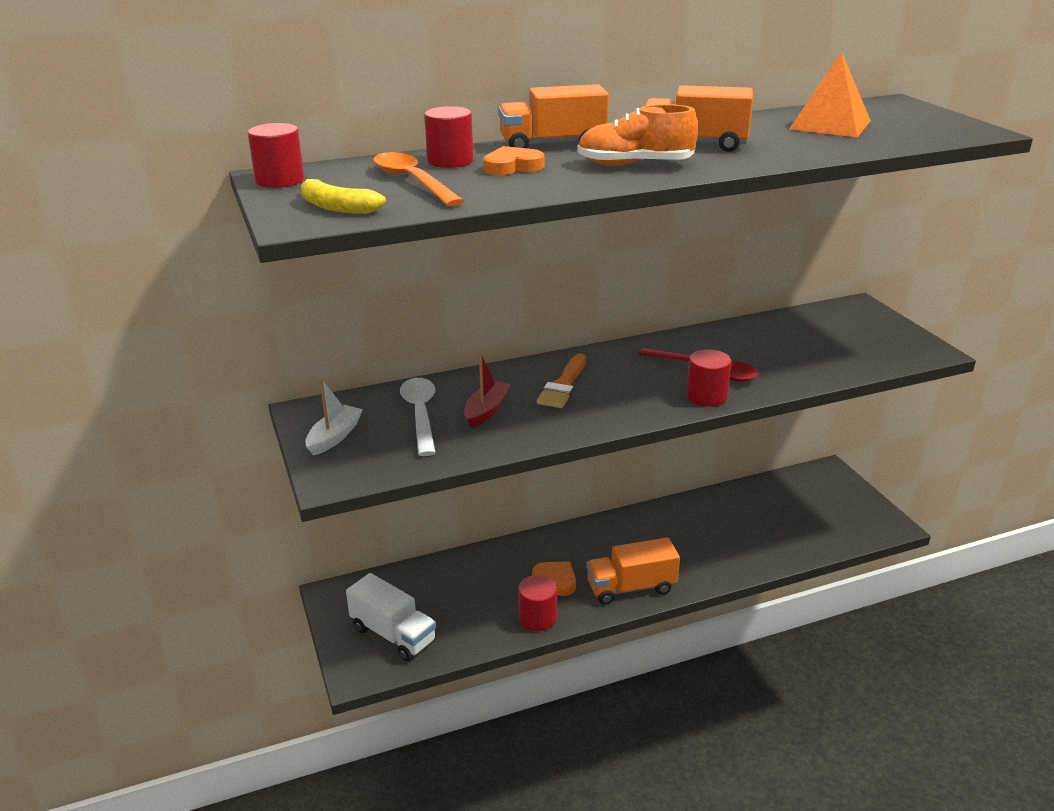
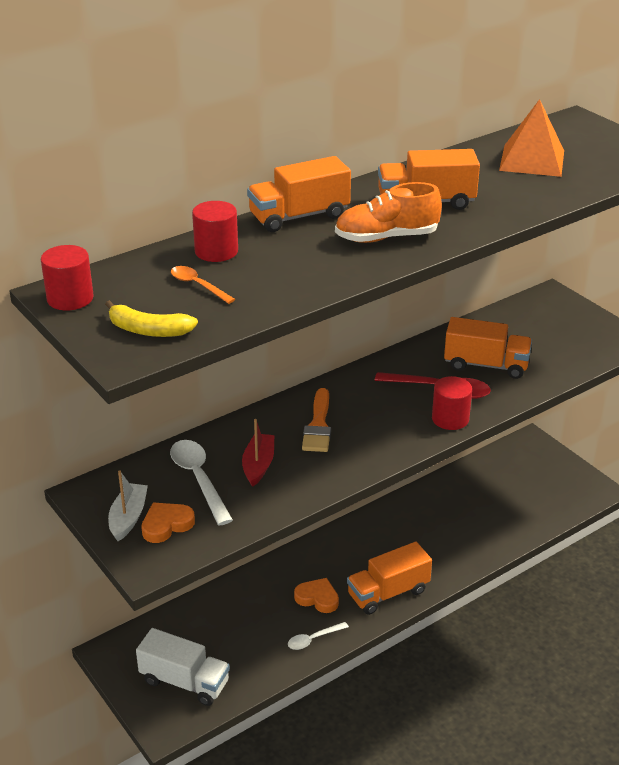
camera: 15 degrees left, 5 degrees up
(412, 182) = (198, 285): orange spoon -> orange spoon, size x0.58
(512, 167) = (278, 253): orange heart -> orange heart (166, 525)
(537, 618) = (313, 639): red cylinder -> white spoon
(764, 355) = (486, 365): none -> orange truck

